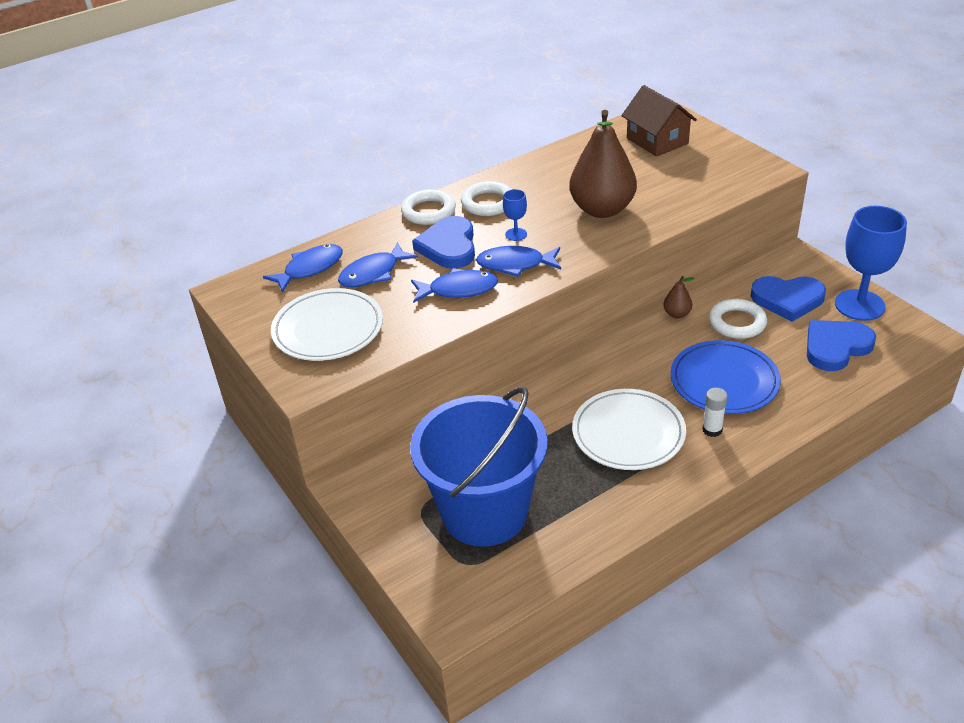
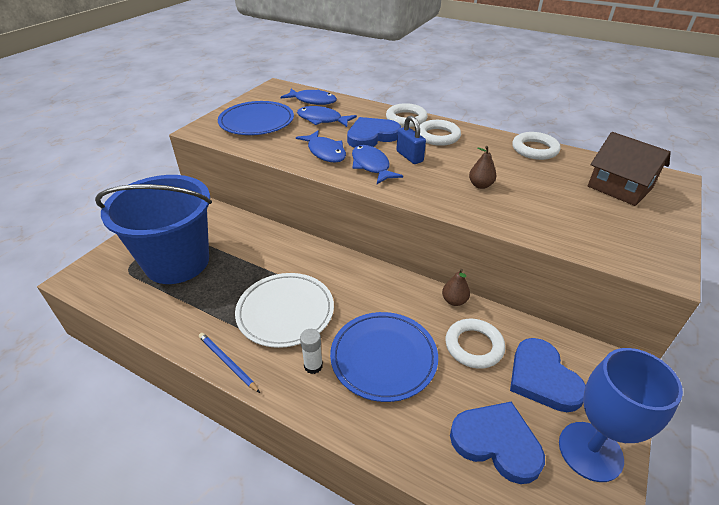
camera: 60 degrees right, 0 degrees up
(328, 329) = (256, 122): white plate -> blue plate
(516, 234) = (409, 156): blue goblet -> blue padlock
(562, 156) = (534, 149): none -> white ring
(602, 209) = (480, 185): brown pear -> brown pear, size x0.43
(657, 141) = (619, 188): brown house -> brown house turned 75 degrees counterclockwise
(678, 491) = (227, 362): none -> blue pencil

